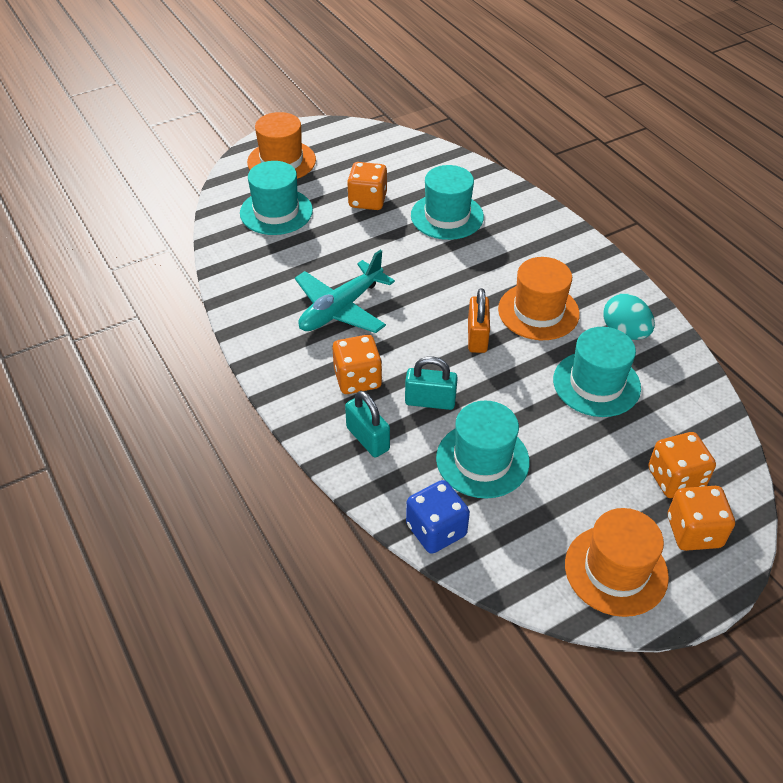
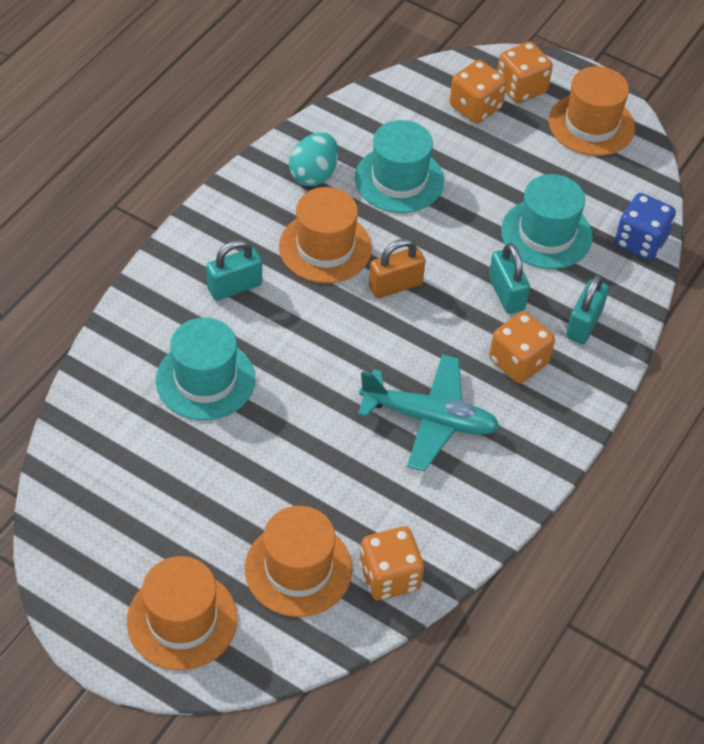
camera: 120 degrees left, 5 degrees up
(276, 212) = (298, 569): turquoise hat -> orange hat
(367, 200) = (218, 475): orange dice -> orange dice (389, 576)
(523, 253) = (234, 287): none -> turquoise padlock

